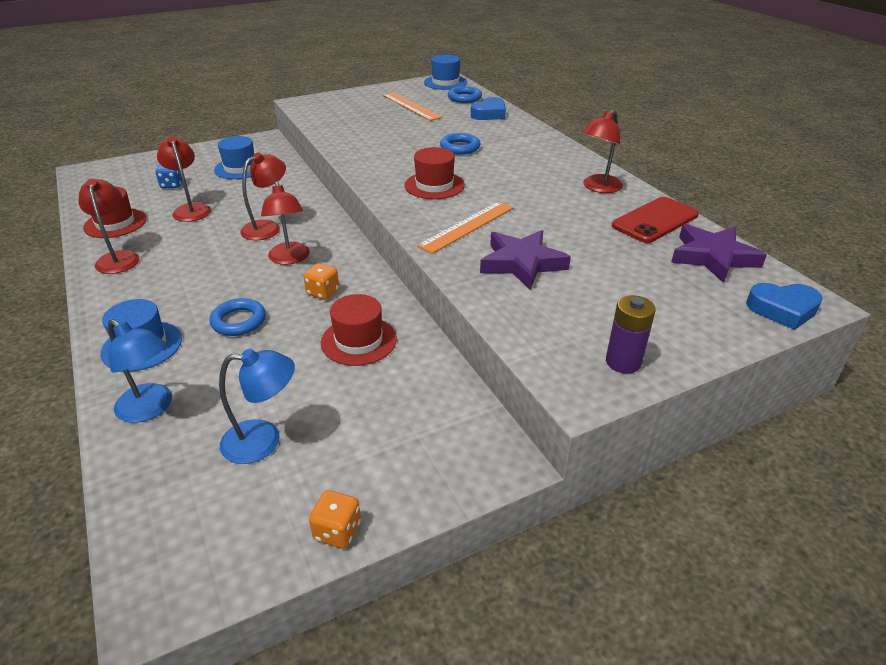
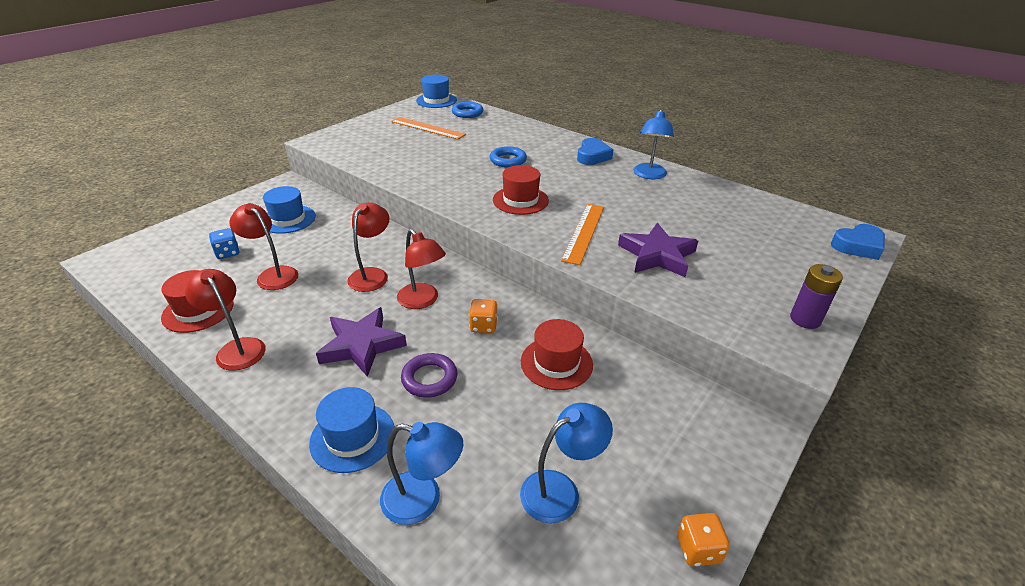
camera: 25 degrees left, 0 degrees up
(239, 321) = (429, 378): blue ring -> purple ring
(489, 114) = (502, 124): blue heart -> blue heart (592, 156)
(598, 188) = (649, 175): red lamp -> blue lamp
(655, 220) = (714, 194): red phone -> none
(713, 257) = (779, 216): purple star -> purple star (362, 345)

